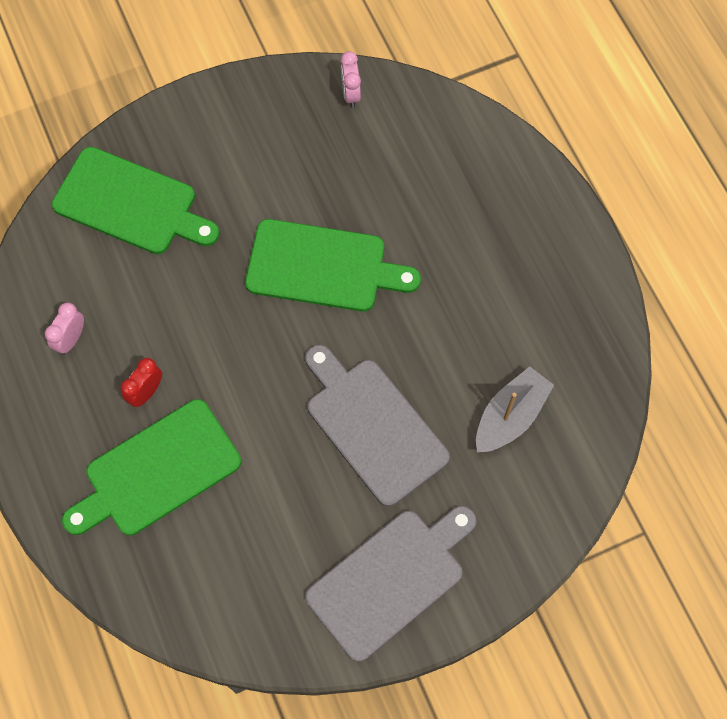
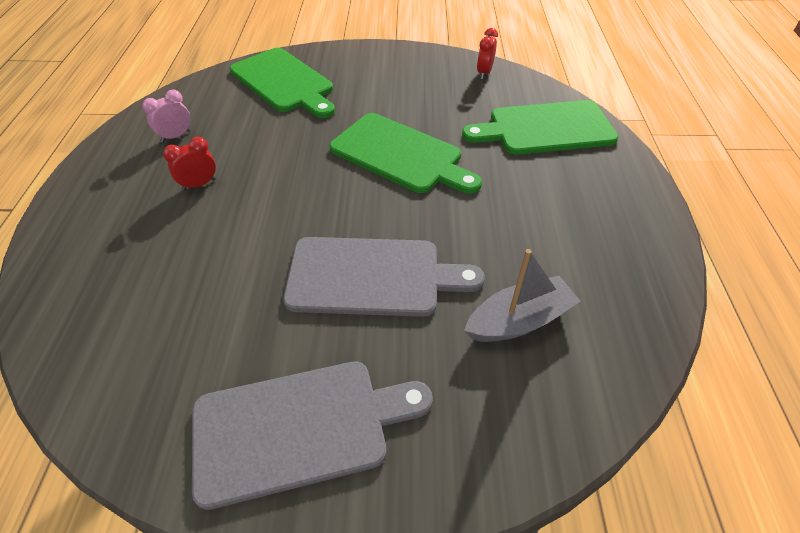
camera: 25 degrees right, 20 degrees down
(157, 471) = (158, 239): green cutting board -> green cutting board (545, 128)
(351, 94) = (484, 73): pink clock -> red clock
(372, 426) = (372, 276): grey cutting board -> grey cutting board turned 105 degrees clockwise

